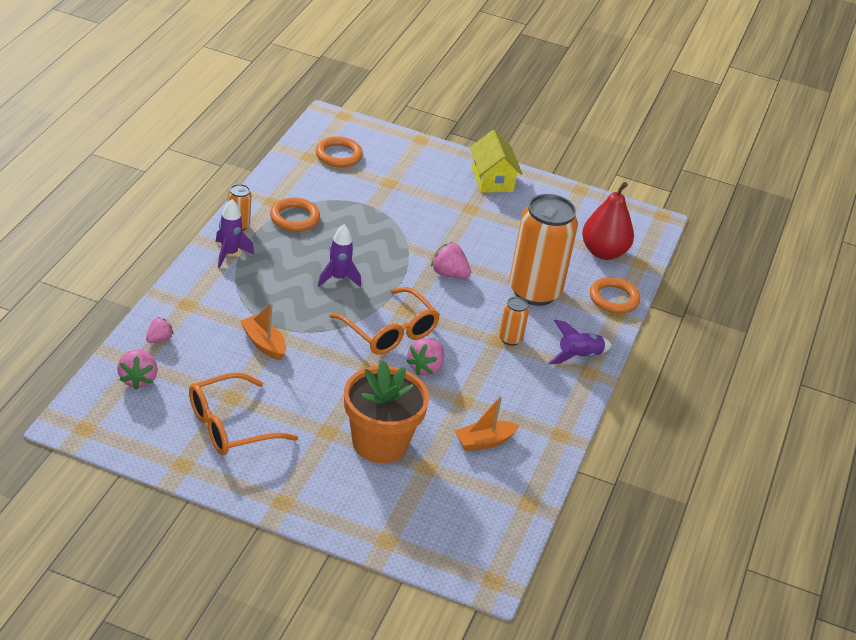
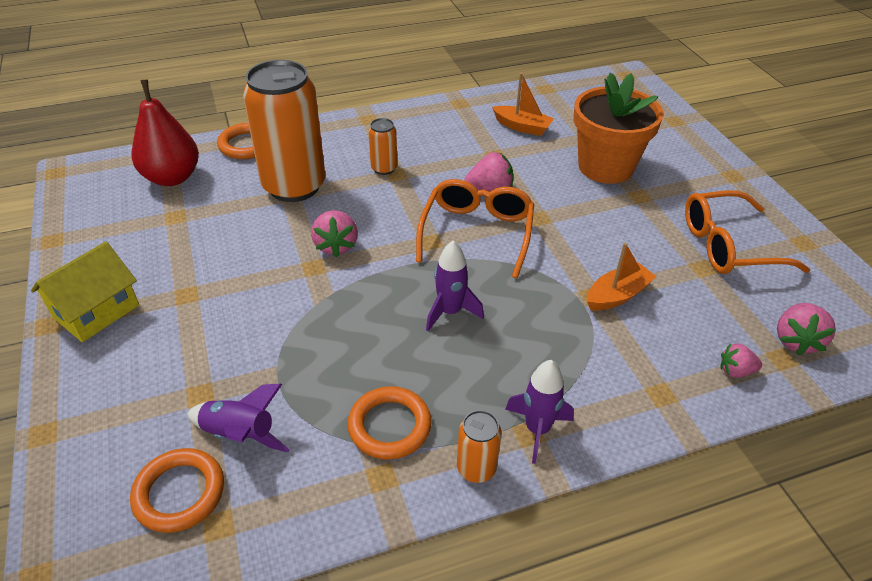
camera: 125 degrees left, 5 degrees up
(138, 379) = (796, 340): pink strawberry -> pink strawberry turned 150 degrees clockwise
(230, 426) = (728, 246): orange glasses -> orange glasses turned 150 degrees clockwise
(263, 344) = (617, 295): orange boat -> orange boat turned 135 degrees counterclockwise
(579, 357) = (357, 130): purple rocket -> purple rocket (240, 435)

